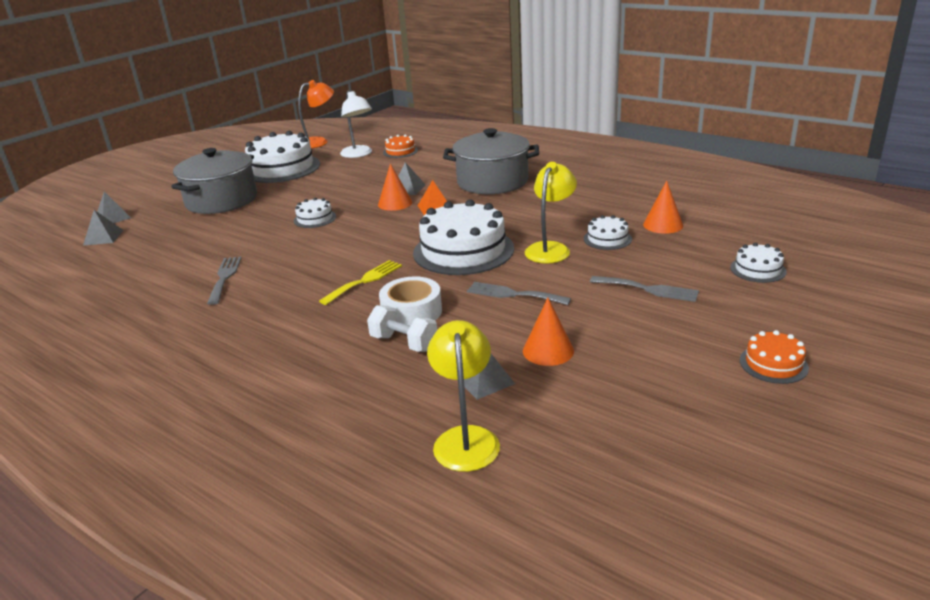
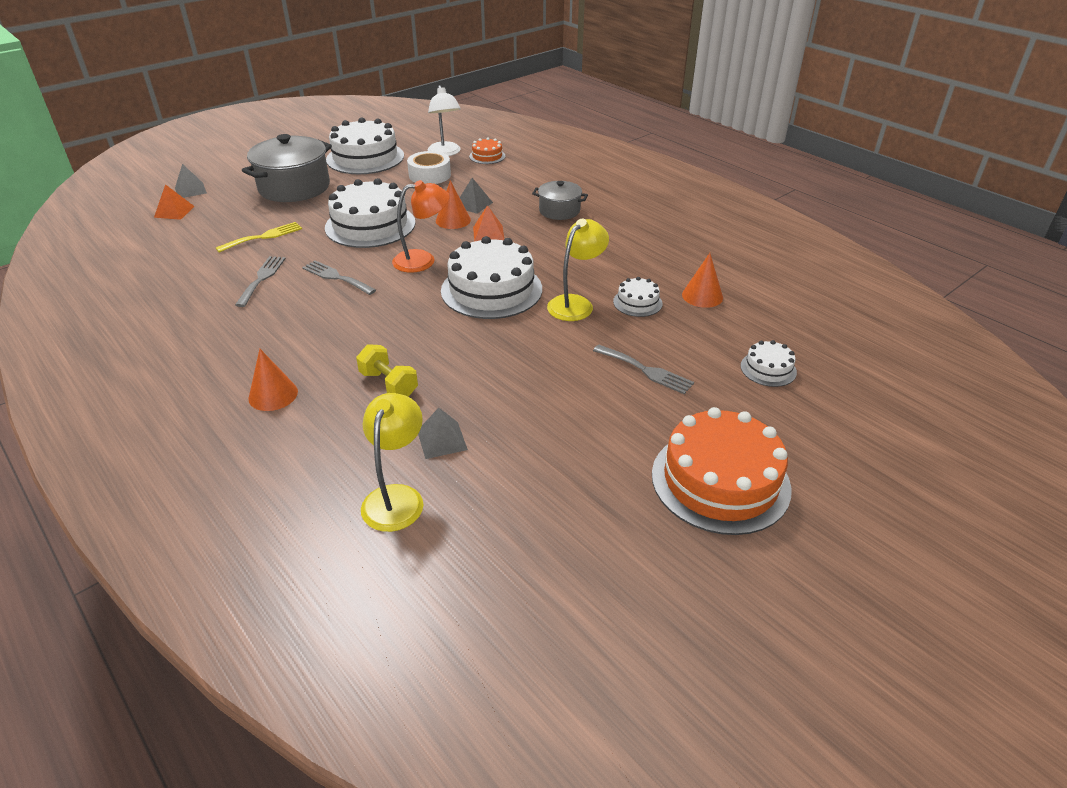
camera: 10 degrees right, 10 degrees up
(103, 237) = (174, 211): grey pyramid -> orange pyramid
(315, 219) = (370, 225): white cake -> white cake, size x2.12
(319, 142) = (414, 130): orange lamp -> orange lamp (423, 260)
(364, 281) = (384, 307): yellow fork -> yellow fork (263, 237)
(404, 343) = (389, 384): white dumbbell -> yellow dumbbell
(412, 312) = (411, 351): white tape -> white tape (429, 175)
(492, 182) = (559, 211): grey pot -> grey pot, size x0.56
(513, 294) = (514, 350): grey fork -> grey fork (336, 277)
(548, 350) = (515, 420): orange cone -> orange cone (273, 395)
(773, 364) = (720, 481): orange cake -> orange cake, size x2.12

